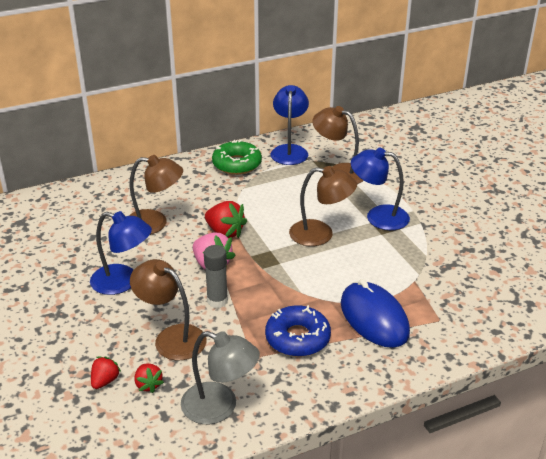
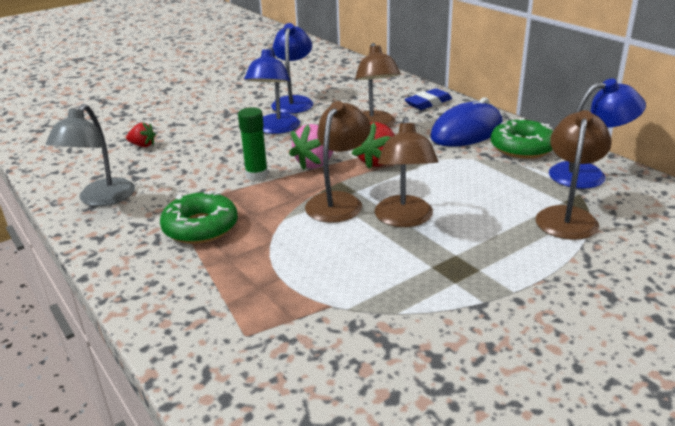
camera: 80 degrees right, 5 degrees down
(124, 187) = (428, 103): none -> blue eraser
(148, 385) = (136, 163): red strawberry -> none
(171, 337) = (198, 162): brown lamp -> brown lamp (338, 201)
(217, 301) = (256, 175): grey glue stick -> green glue stick
(297, 338) = (200, 227): blue donut -> green donut
(374, 318) = (241, 276): blue mouse -> blue mouse (466, 131)
(378, 216) = (475, 260): blue lamp -> blue lamp (293, 102)

